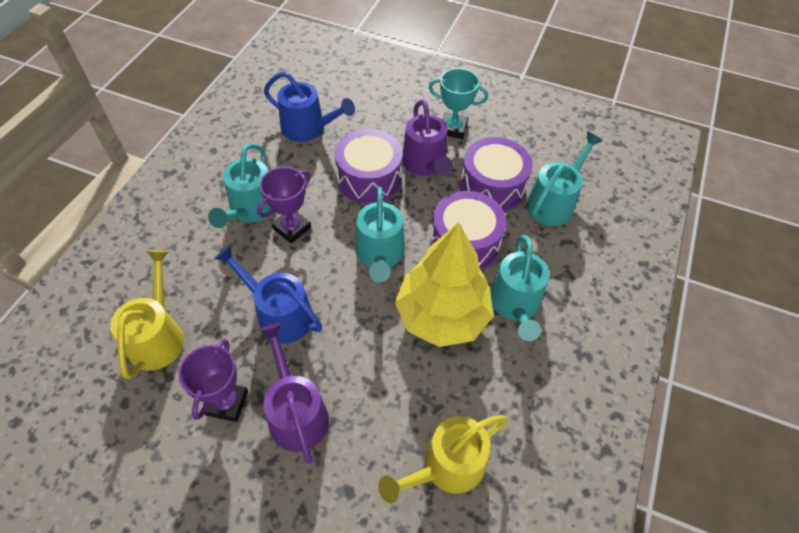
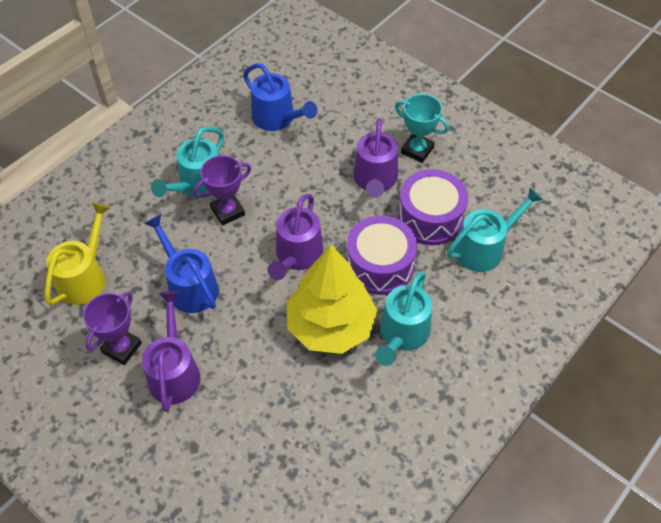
camera: 20 degrees right, 0 degrees up
(369, 178) = (315, 181): purple drum -> none
(380, 254) = (297, 256): turquoise watering can -> purple watering can
(447, 466) = (281, 452): yellow watering can -> none

